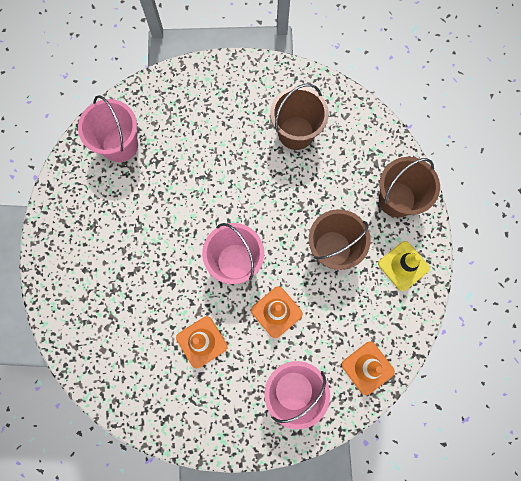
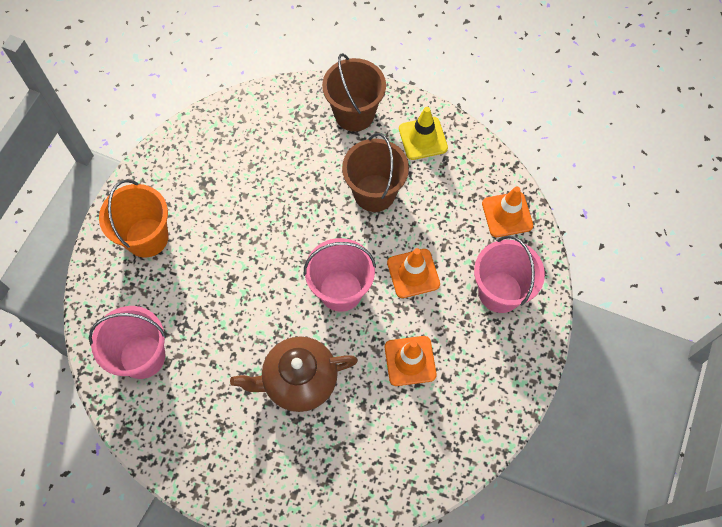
camera: 65 degrees left, 10 degrees down
(150, 264) = (298, 380): none -> brown teapot
(211, 99) = (147, 237): none -> orange bucket
(296, 133) = (234, 172): brown bucket -> none

